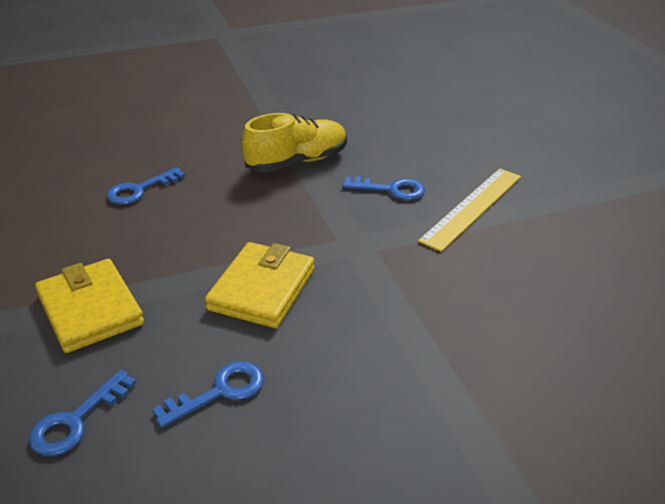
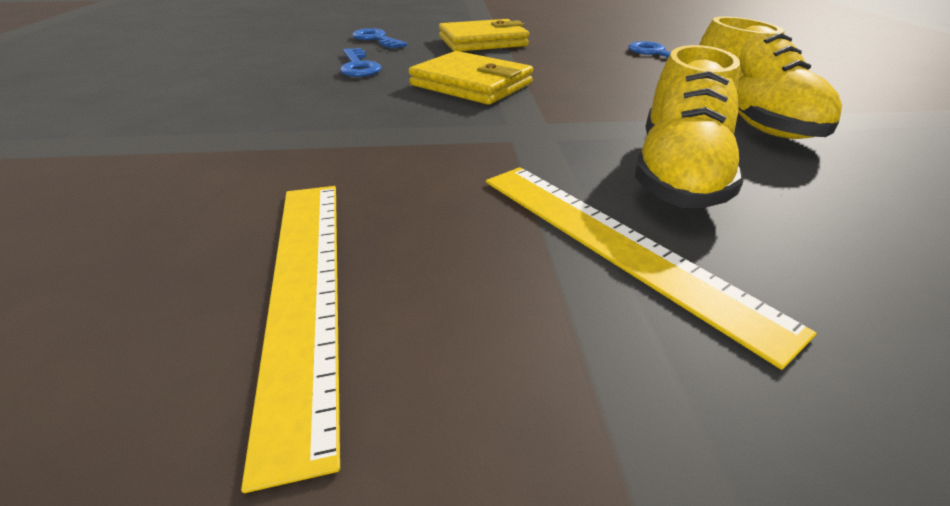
camera: 105 degrees right, 0 degrees up
(391, 189) = (677, 173): blue key -> yellow shoe
(569, 287) = (305, 289): none -> yellow ruler

